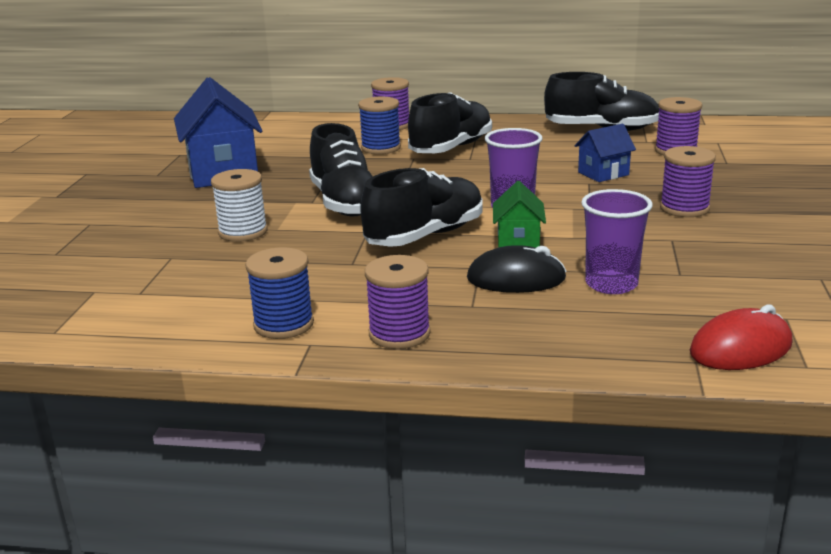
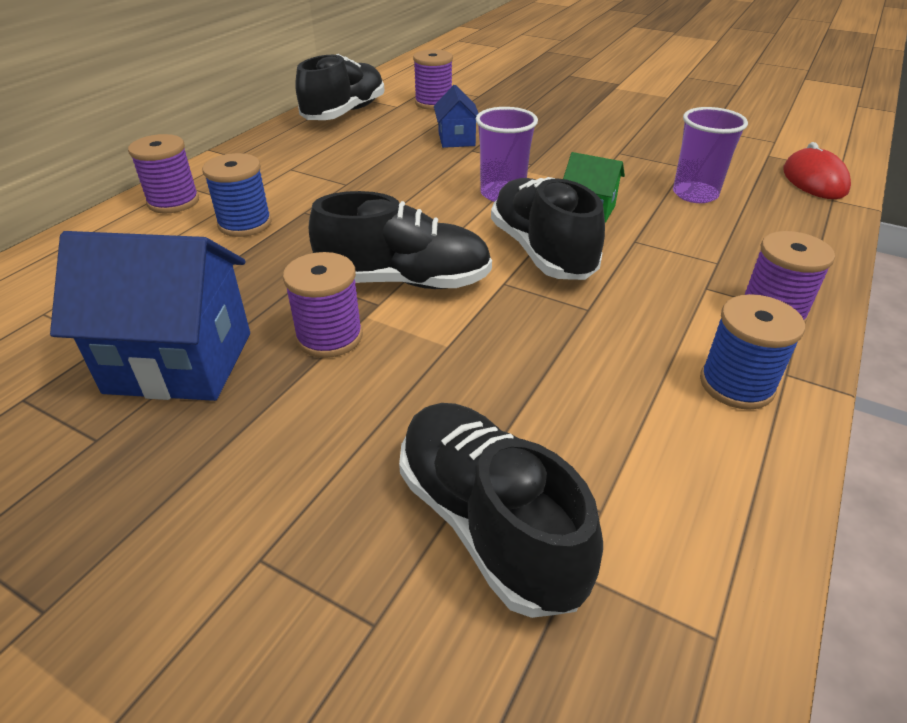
camera: 70 degrees left, 15 degrees up
(243, 232) = (438, 376): white spool -> none
(451, 148) = (302, 186): black shoe -> black shoe (488, 523)
(516, 279) = (668, 229): black mouse -> none
(684, 208) = (561, 132): purple spool -> purple spool (329, 337)

